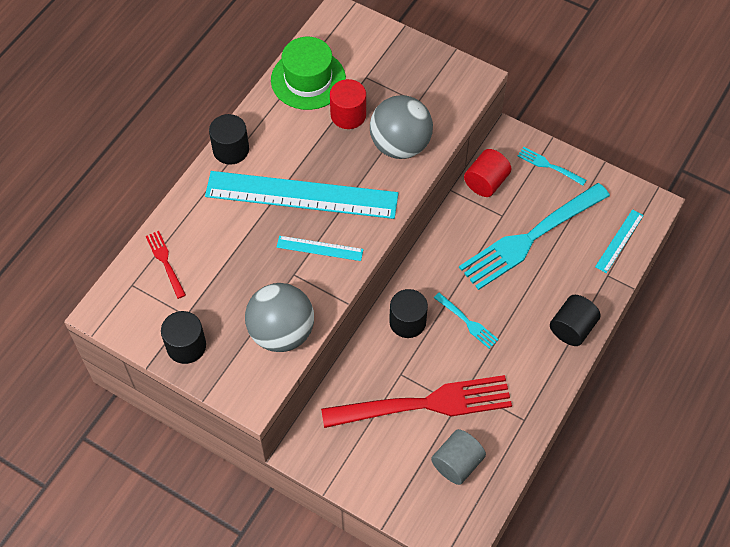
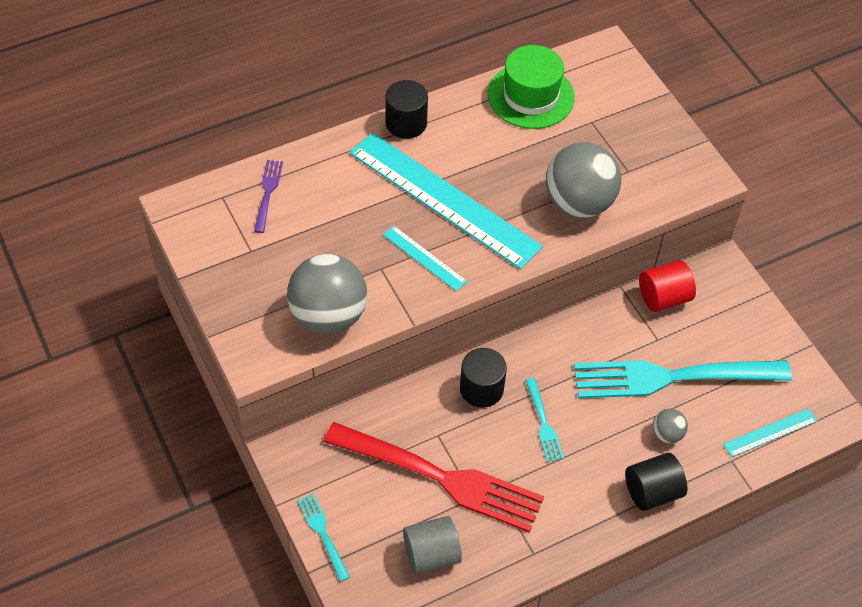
camera: 30 degrees right, 5 degrees down
(165, 262) = (268, 193): red fork -> purple fork
(186, 346) = (230, 278): black cylinder -> none
(348, 115) = (546, 148): red cylinder -> none
(549, 166) = (745, 316): turquoise fork -> turquoise fork (323, 533)
(554, 281) = (667, 434): none -> grey ball

